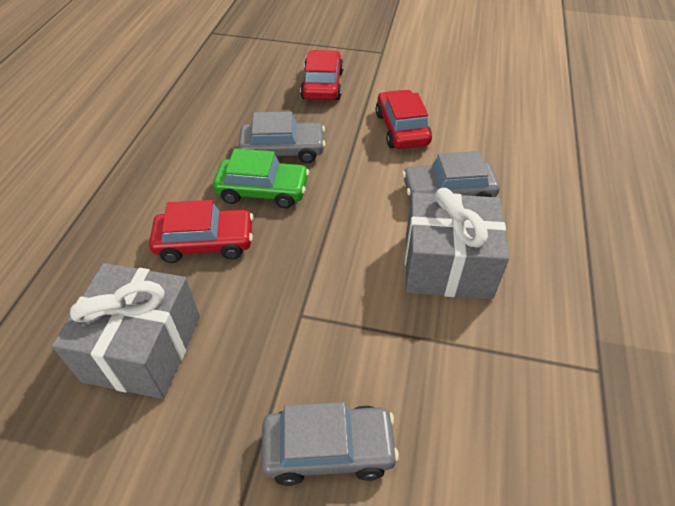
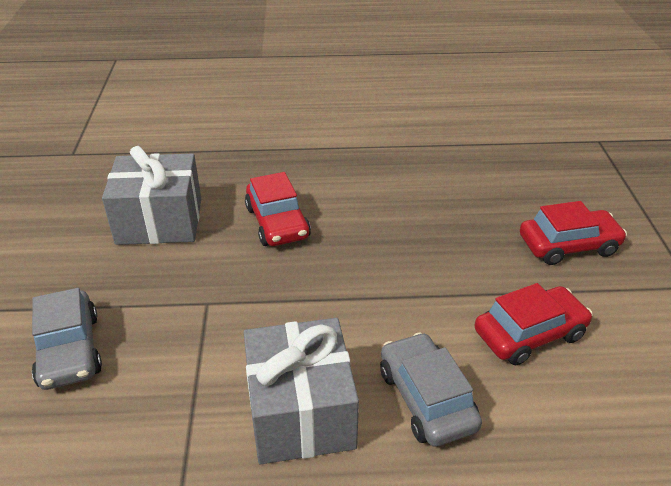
camera: 75 degrees right, 10 degrees down
(263, 191) = (359, 241): green car -> none
(283, 150) = (428, 240): grey car -> none

